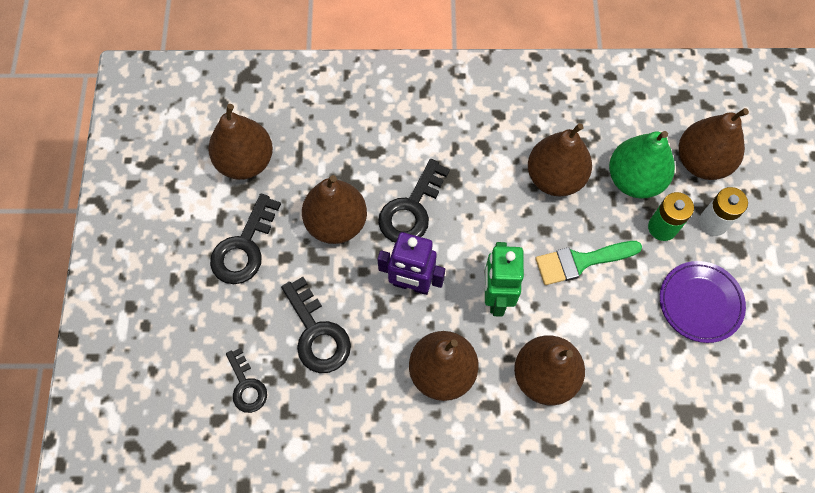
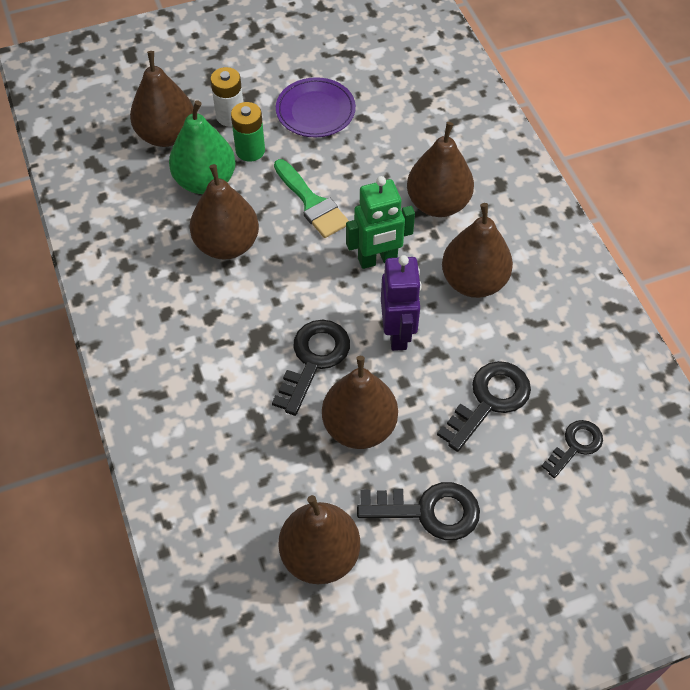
camera: 110 degrees left, 10 degrees down
(411, 209) = (313, 360): black key -> black key turned 75 degrees counterclockwise

